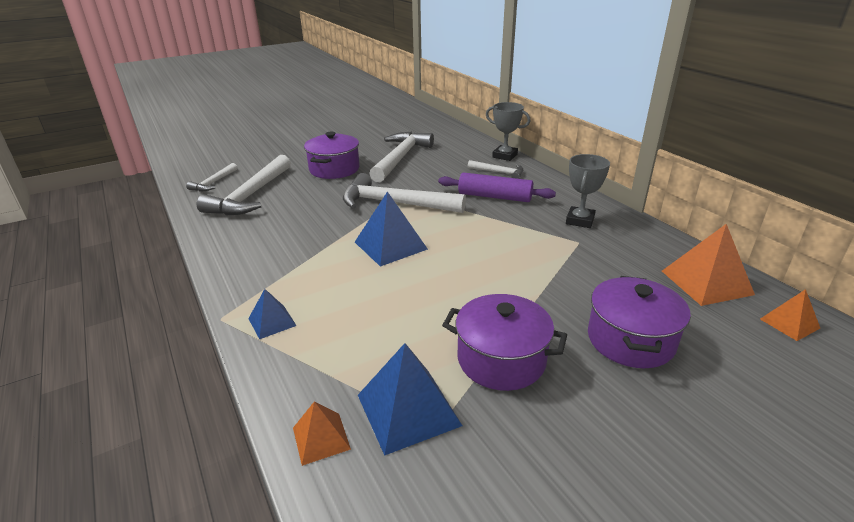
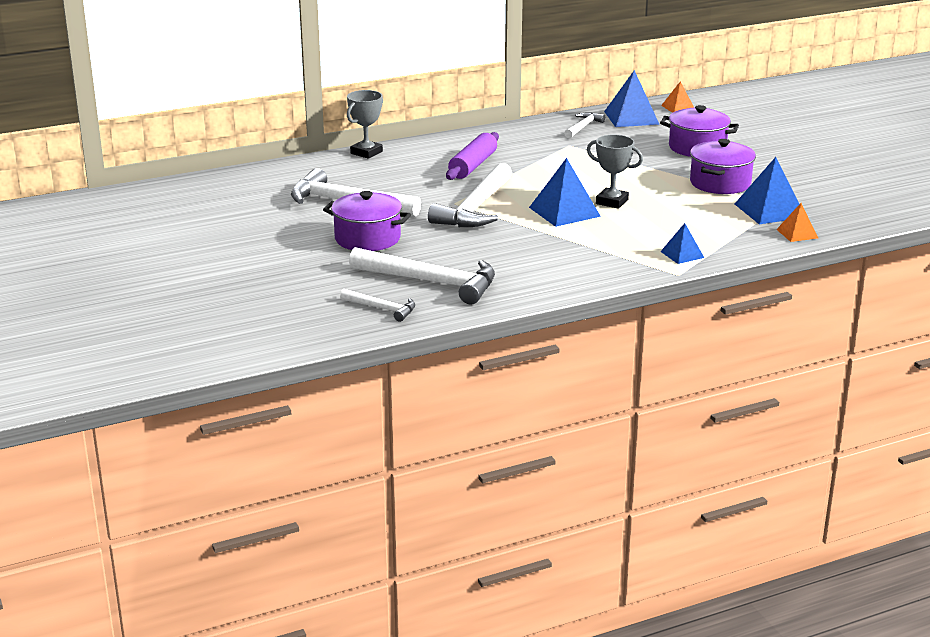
camera: 85 degrees left, 5 degrees down
(499, 172) = (413, 159): white hammer -> white hammer (583, 127)
(580, 220) = (531, 140): grey trophy -> grey trophy (612, 202)
(706, 282) = (631, 118): orange pyramid -> blue pyramid

